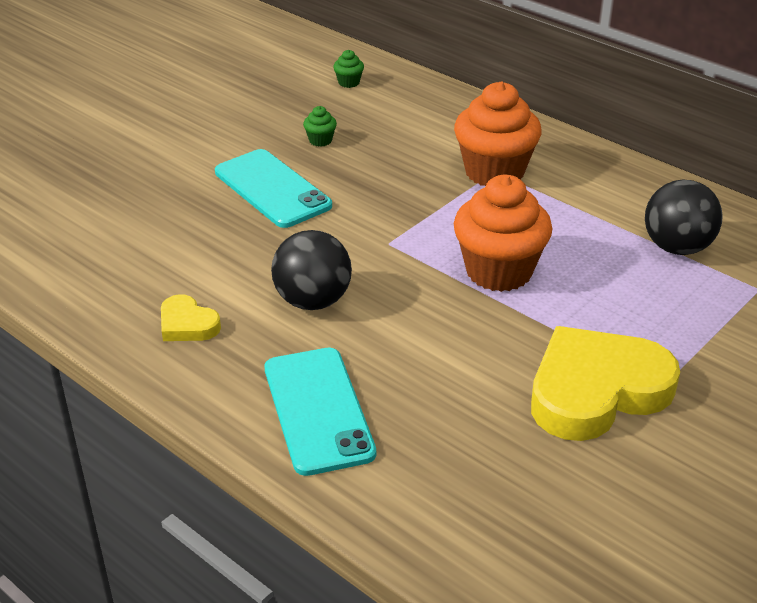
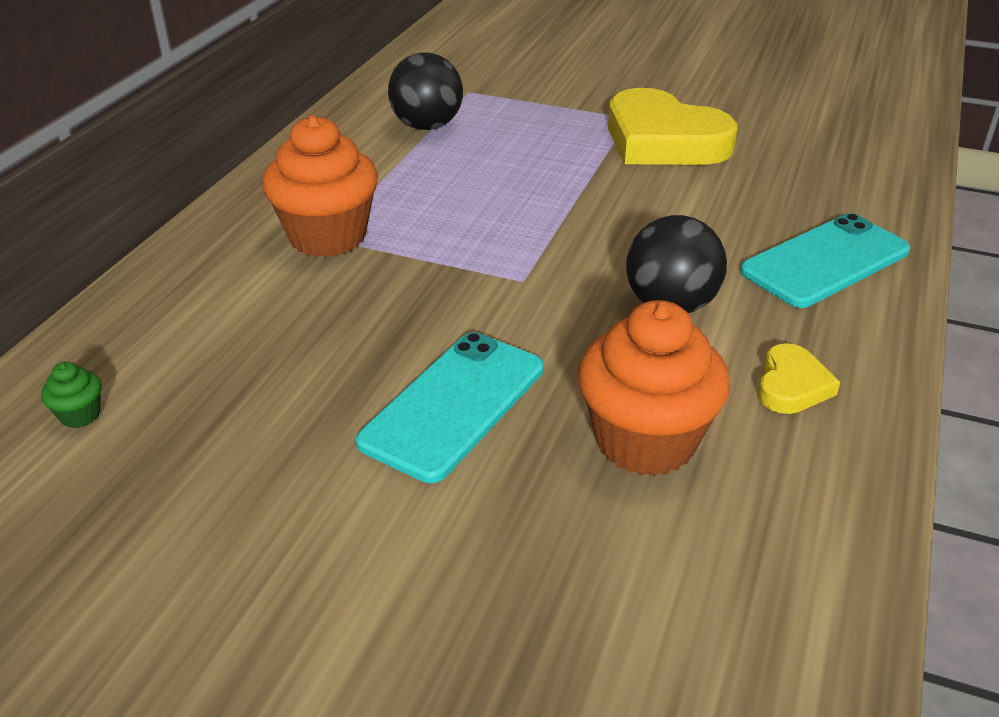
camera: 110 degrees left, 0 degrees up
(320, 140) = (293, 395): green cupcake -> none
(499, 271) = (529, 205): orange cupcake -> orange cupcake (645, 441)

